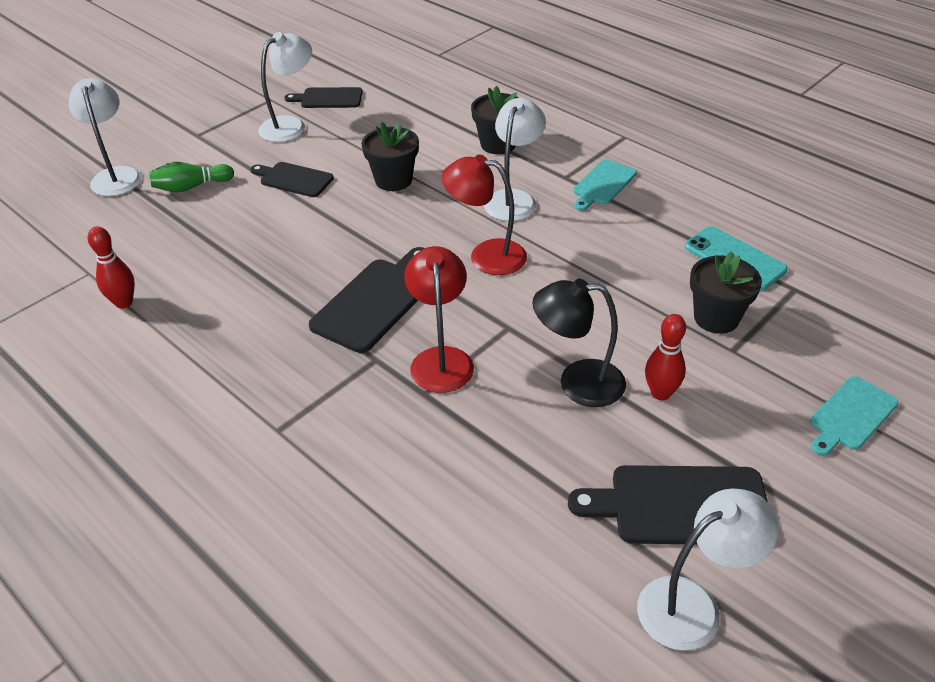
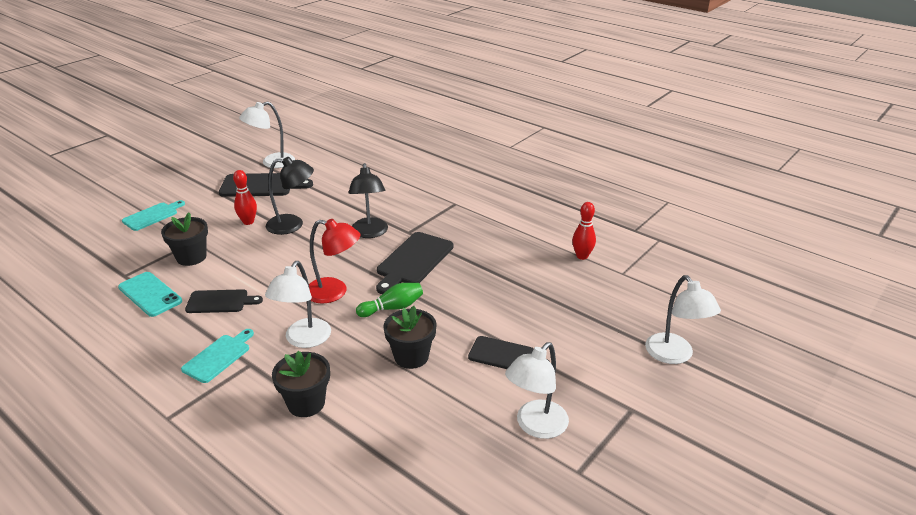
camera: 175 degrees right, 10 degrees down
(191, 187) = (595, 345): green bowling pin -> green bowling pin (392, 308)
(328, 98) = (506, 475): black cutting board -> black cutting board (220, 302)
(441, 359) = (370, 233): red lamp -> black lamp

